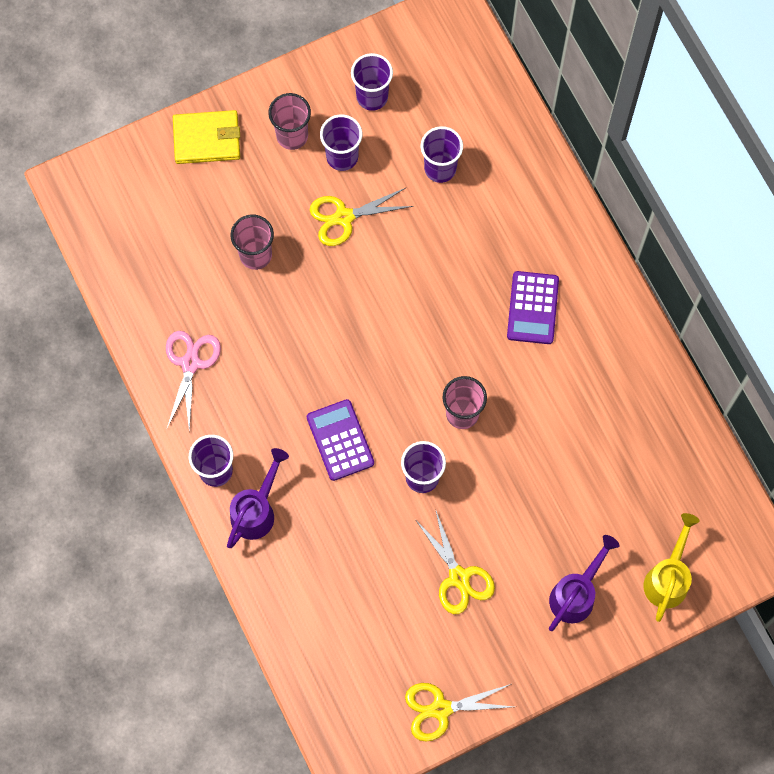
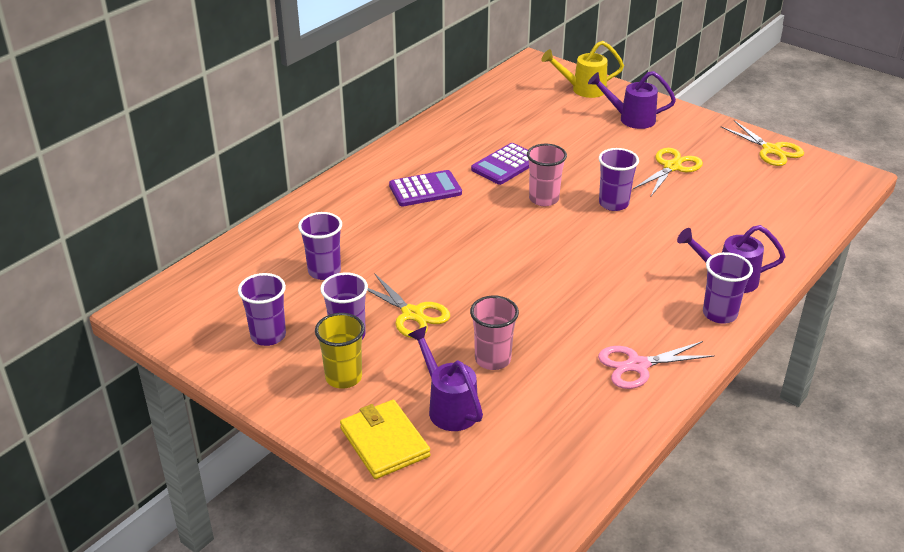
camera: 115 degrees left, 35 degrees down
(220, 198) = (448, 406): none -> purple watering can
(292, 136) = (343, 377): pink cup -> yellow cup
(340, 440) = (624, 253): purple calculator -> purple calculator (505, 165)

